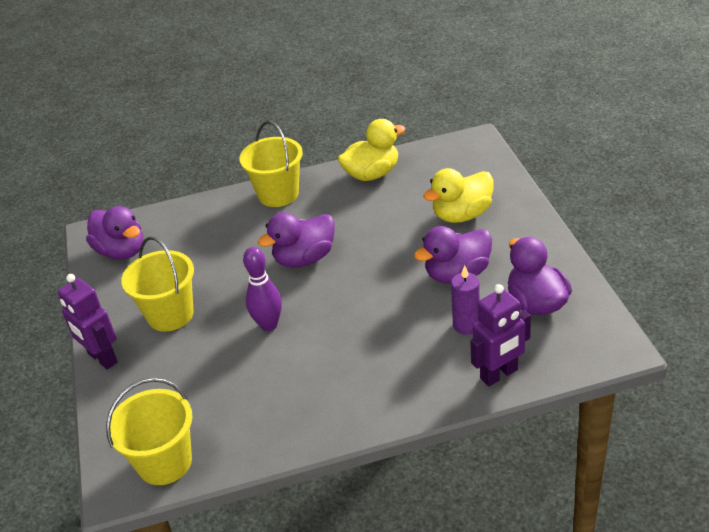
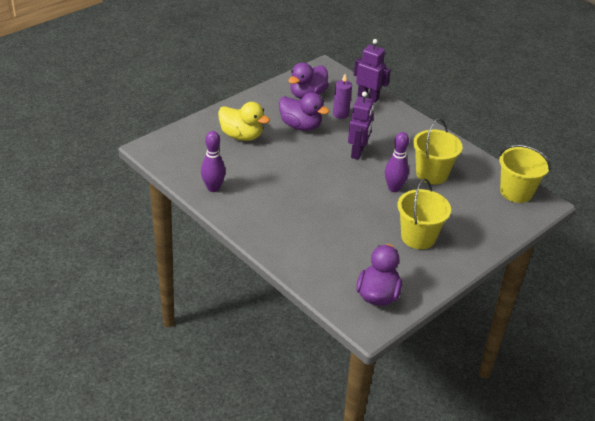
camera: 125 degrees left, 0 degrees up
(102, 358) = (476, 253): purple robot -> purple robot (357, 152)
(278, 194) = (261, 230): yellow bucket -> yellow bucket (432, 174)
(304, 258) = (325, 192): purple duck -> none
(372, 174) = (213, 188): yellow duck -> purple bowling pin

